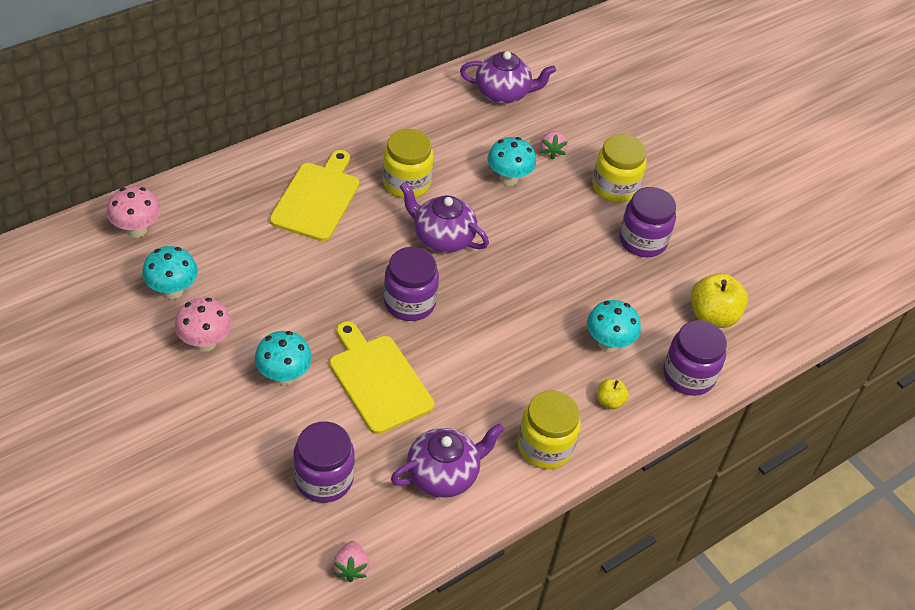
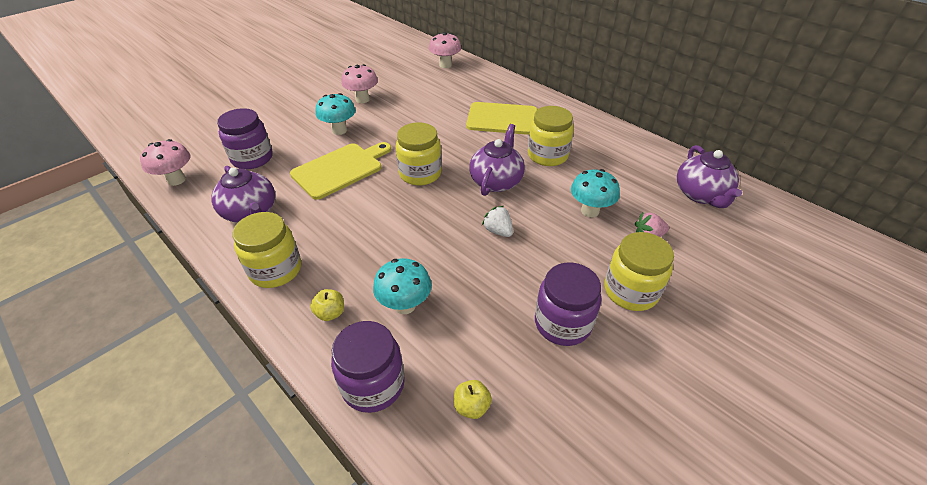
camera: 85 degrees right, 5 degrees down
(172, 291) = (401, 83): turquoise mushroom -> none
(351, 567) = (176, 180): pink strawberry -> pink mushroom
(409, 302) = (420, 173): purple jar -> yellow jar
(523, 255) = (498, 231): none -> white strawberry
(713, 316) = (471, 406): yellow apple -> yellow apple, size x0.53

